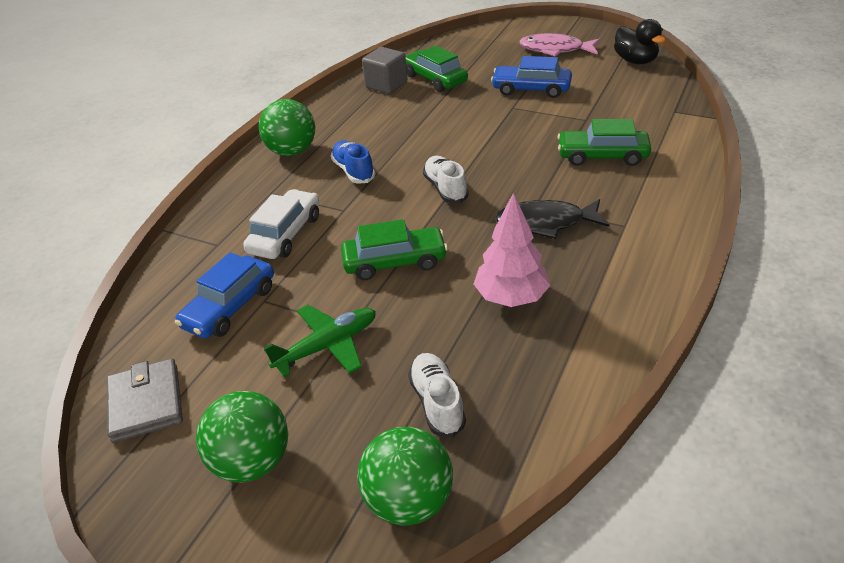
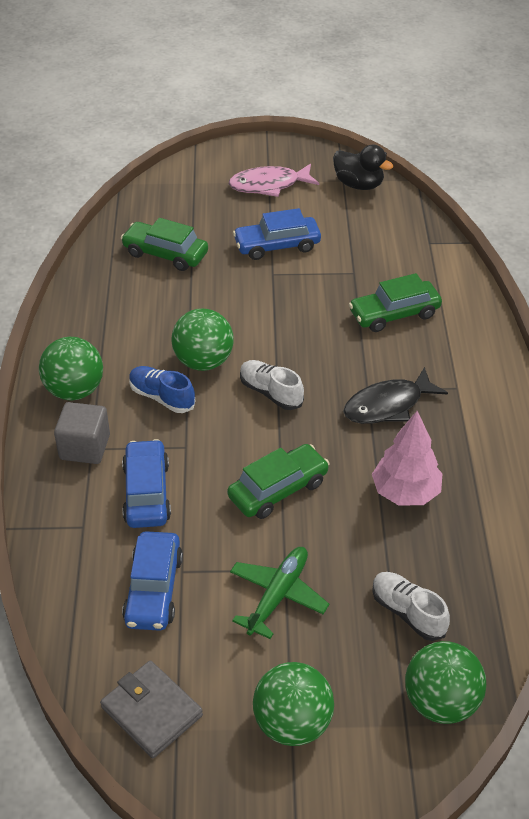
camera: 30 degrees left, 5 degrees up
(285, 234) = (147, 493): white car -> blue car
(386, 85) = (116, 274): grey cube -> grey cube (85, 447)
(407, 154) = (203, 361): none -> green ball

